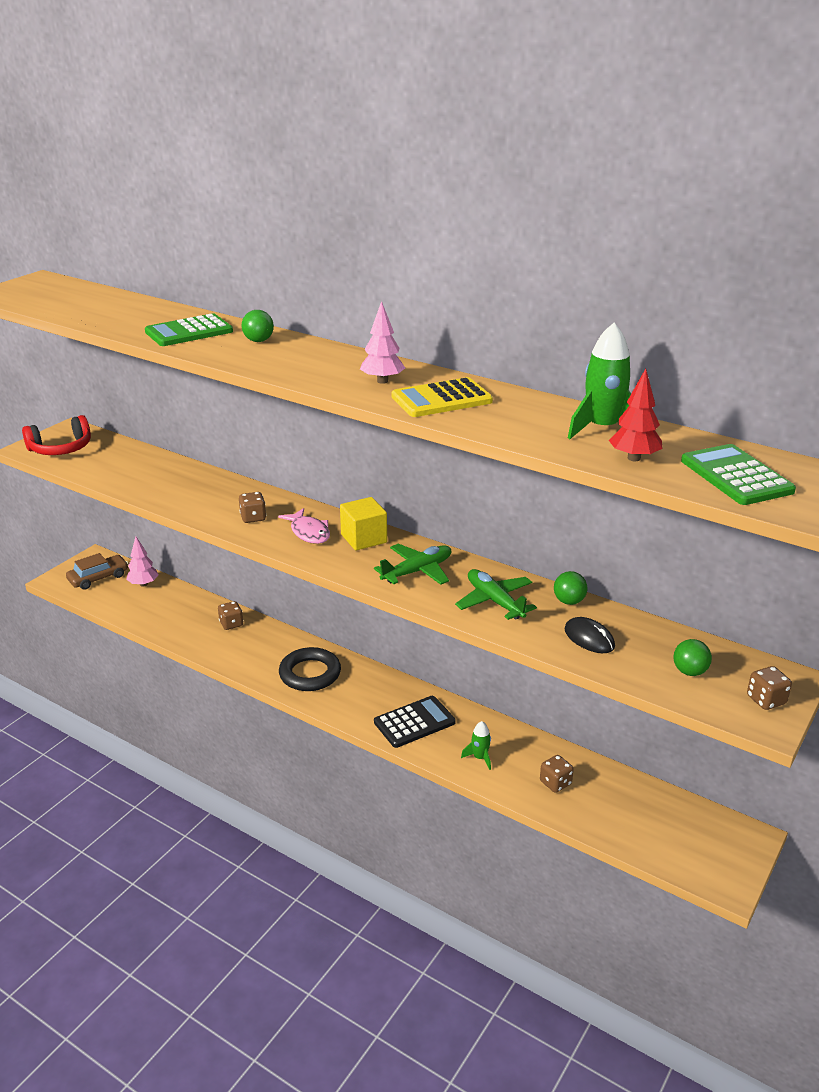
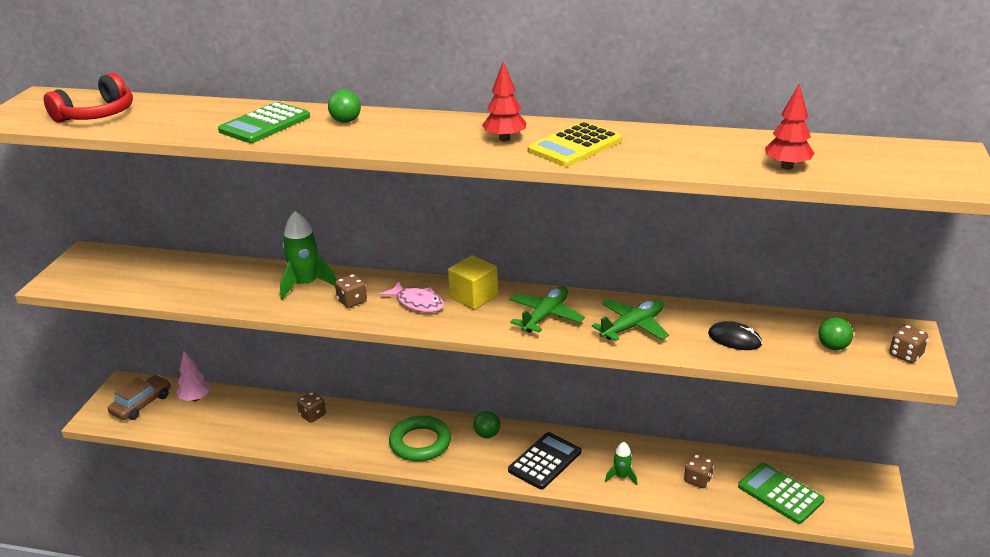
camera: 20 degrees left, 0 degrees up
(61, 449) = (92, 275): red headphones -> red headphones (97, 115)
(310, 674) = (420, 443): black ring -> green ring
(382, 381) = (504, 139): pink tree -> red tree
(494, 601) = (633, 326): green plane -> green plane turned 105 degrees clockwise
(569, 601) = (694, 311): green ball -> green ball (487, 434)
(602, 428) = (736, 146): green rocket -> green rocket (306, 285)
(736, 476) = (878, 165): green calculator -> green calculator (780, 494)

